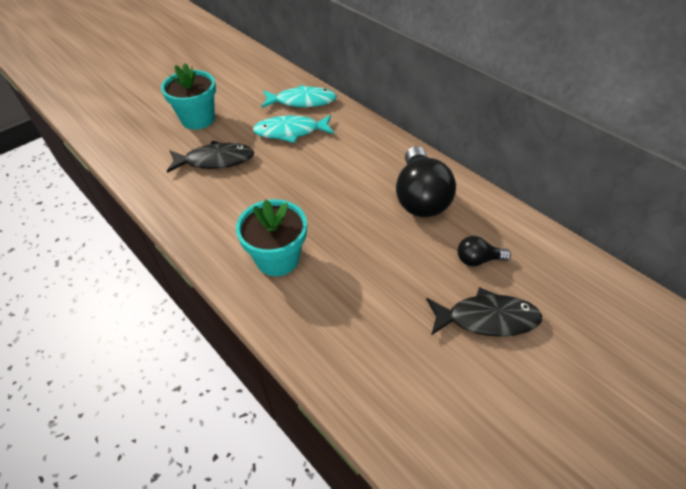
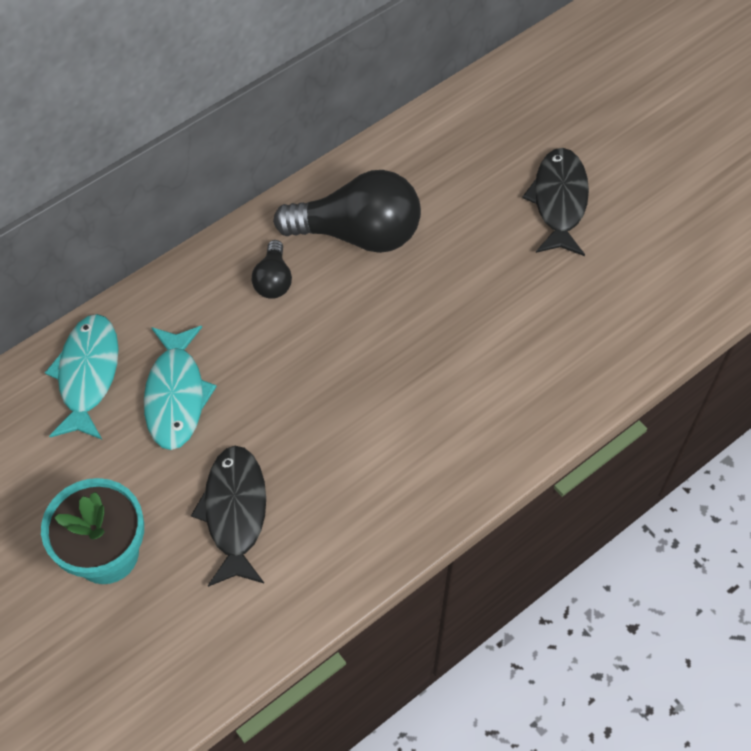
camera: 85 degrees left, 10 degrees up
(277, 258) = (458, 415): turquoise flower pot -> none
(477, 259) = (474, 191): black light bulb -> black light bulb (273, 280)

